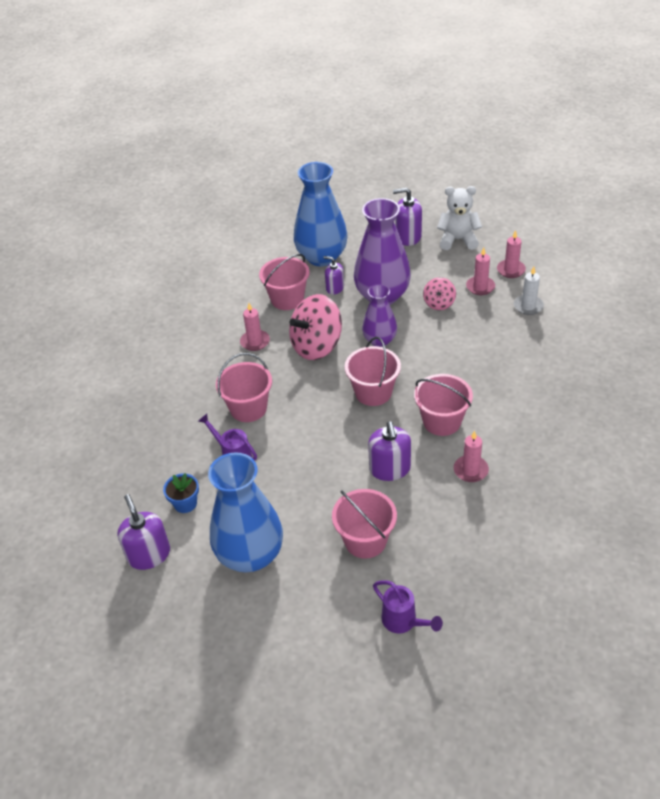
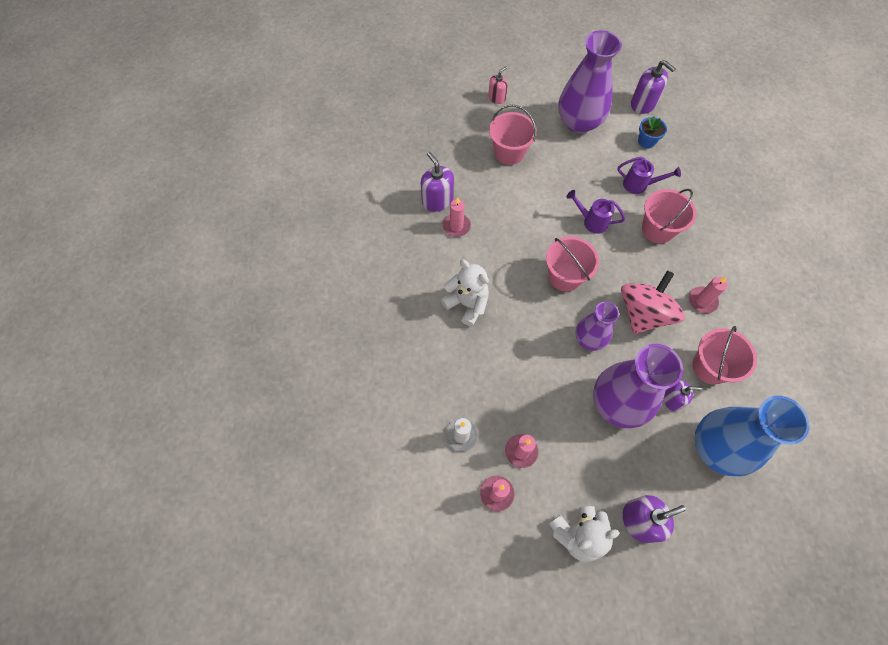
camera: 155 degrees right, 20 degrees up
(250, 555) = (579, 122): blue vase -> purple vase
(342, 629) = (497, 98): none -> pink soap dispenser
(390, 469) = (517, 209): purple soap dispenser -> purple soap dispenser (437, 200)
(403, 621) = (462, 112): purple watering can -> purple watering can (591, 221)
(439, 303) = (554, 410): pink spinning top -> none
(442, 421) = (495, 264): pink bucket -> none
(487, 394) = (467, 304): none -> white teddy bear

